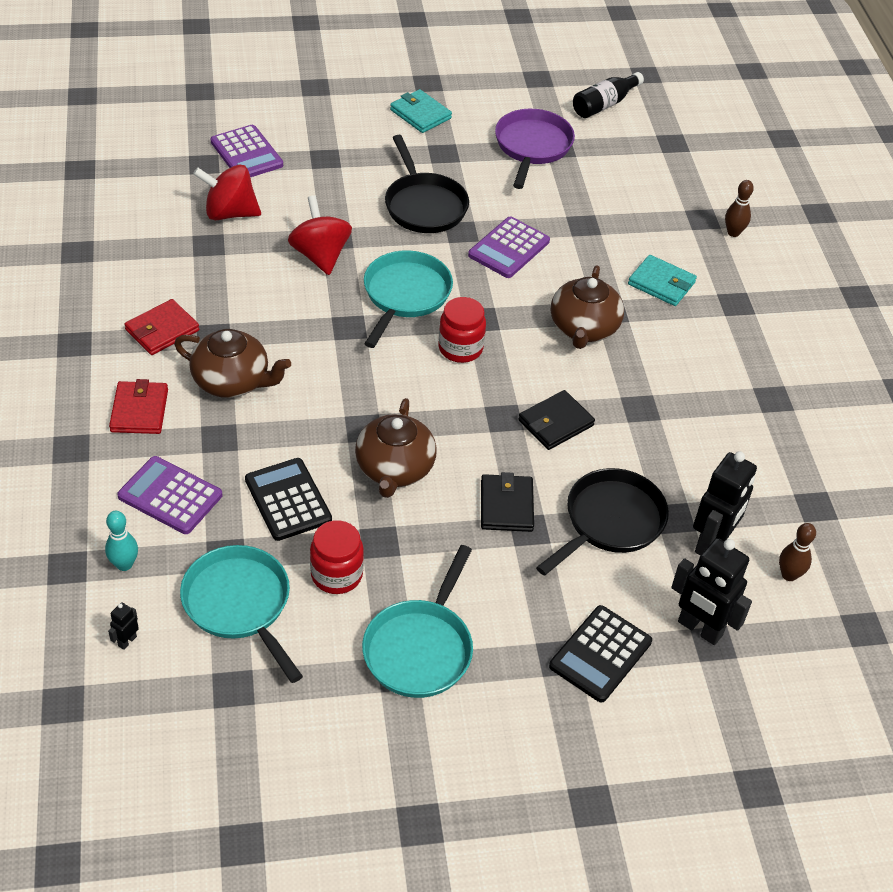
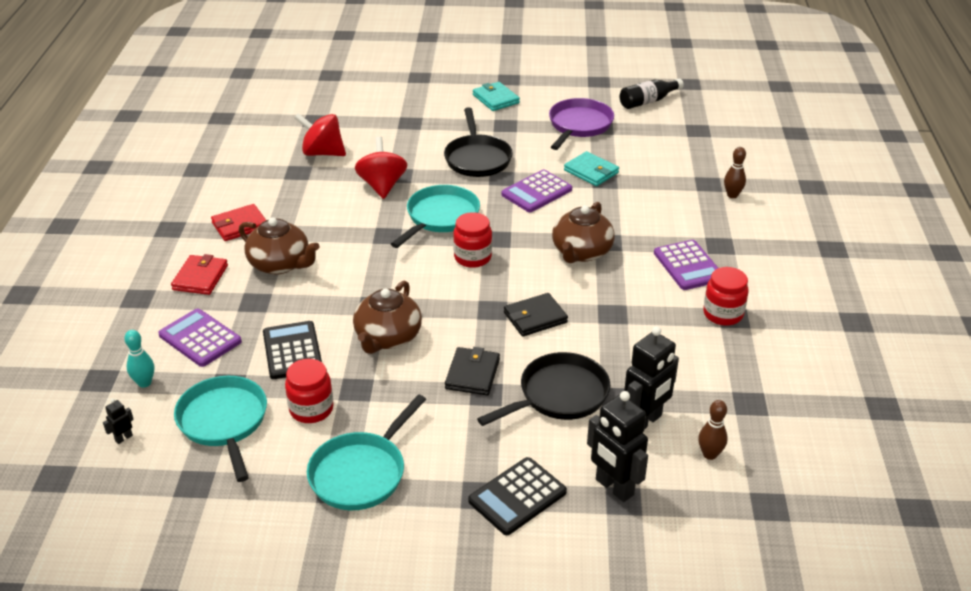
camera: 15 degrees right, 10 degrees down
(247, 153) = (350, 116): purple calculator -> purple calculator (688, 266)
(661, 283) = (658, 226): turquoise wallet -> turquoise wallet (591, 171)
(761, 395) = (723, 314): none -> red jar

